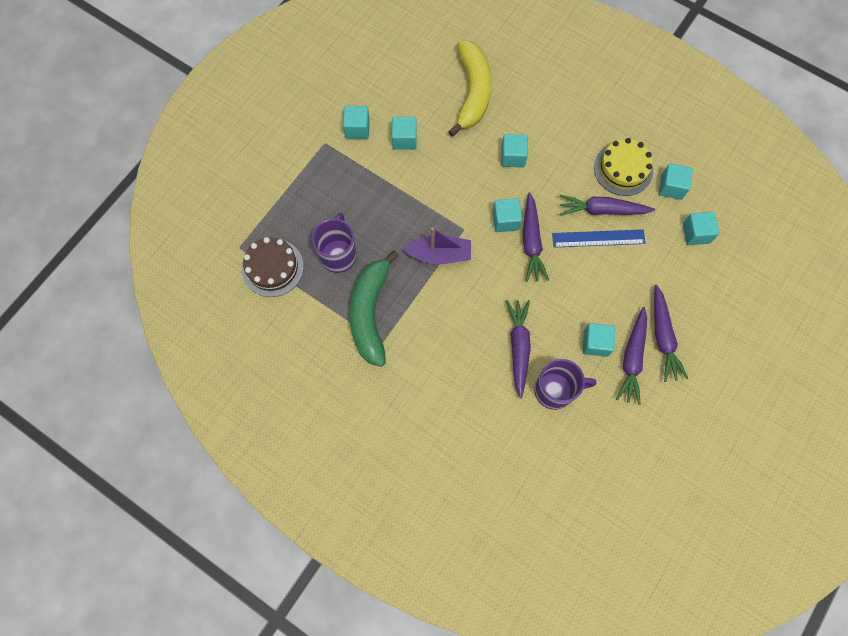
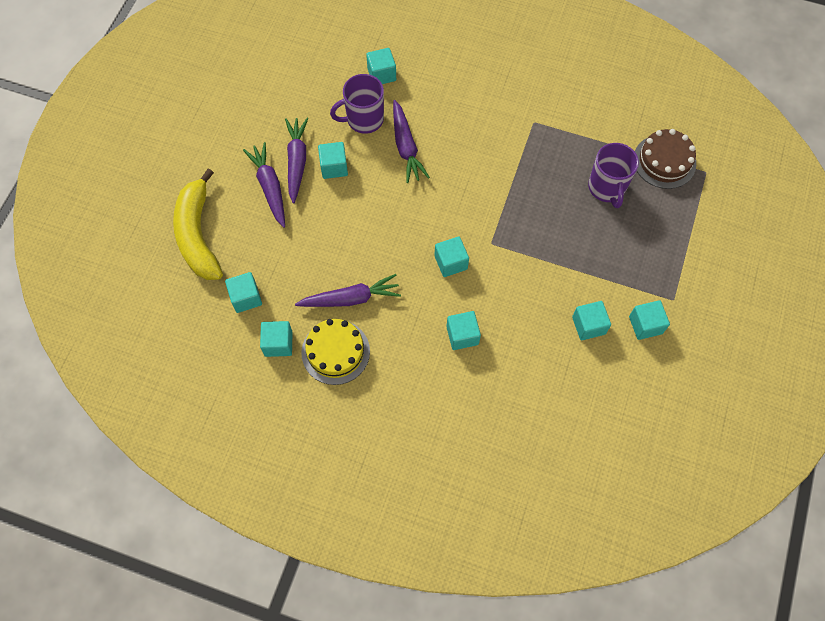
camera: 165 degrees right, 5 degrees down
(370, 313) = (554, 144): green banana -> none
(439, 254) = (507, 212): purple boat -> none
(472, 92) = (532, 405): yellow banana -> yellow banana (198, 235)
(524, 442) = (381, 74): none -> turquoise cube
(531, 242) = (418, 246): purple carrot -> none
(598, 238) = (349, 267): blue ruler -> none

